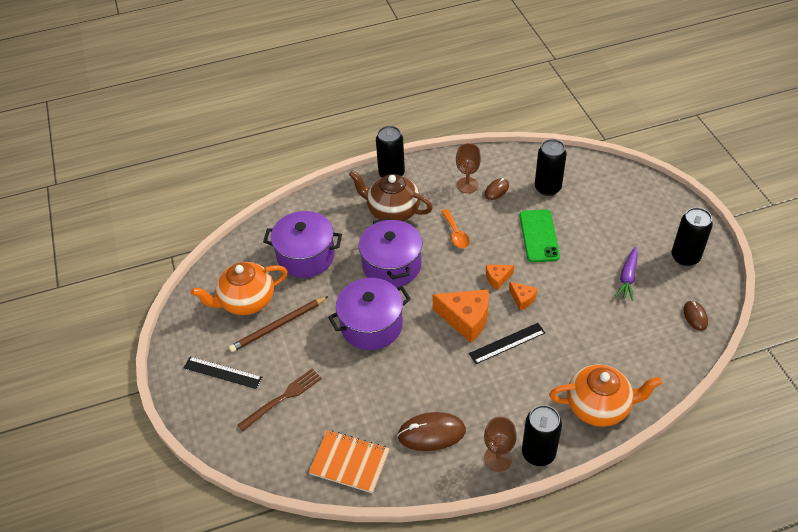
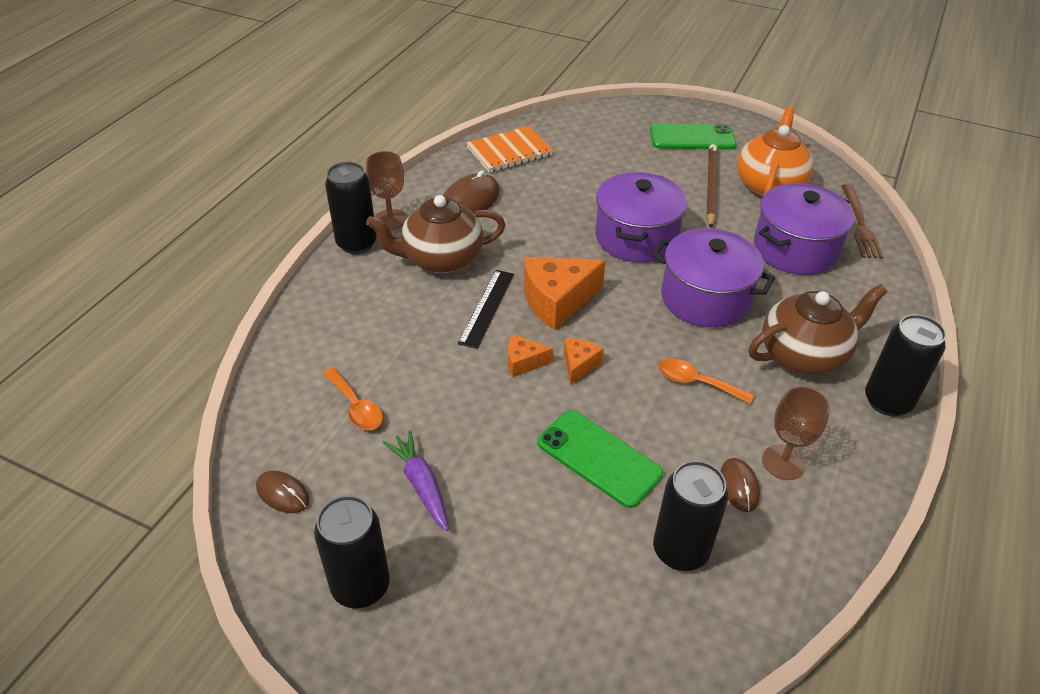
camera: 130 degrees right, 5 degrees down
(222, 372) = (692, 138): black ruler -> green phone
(282, 398) = (620, 152): brown fork -> brown fork (859, 224)
(498, 397) = (441, 259): none -> brown teapot
(599, 406) = (329, 313): orange teapot -> none
(629, 335) = (356, 406): none -> orange spoon

